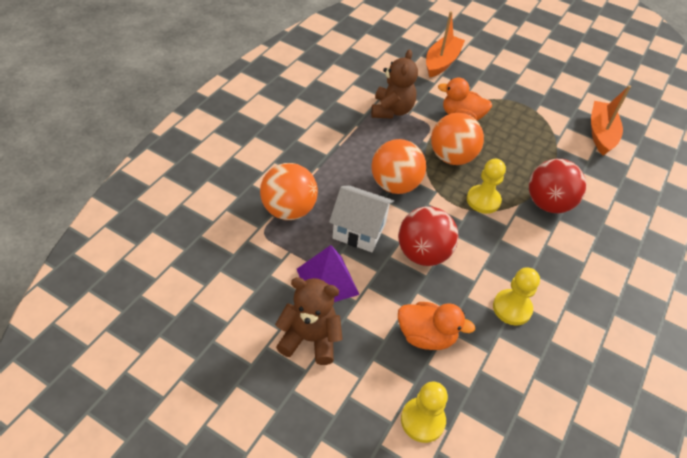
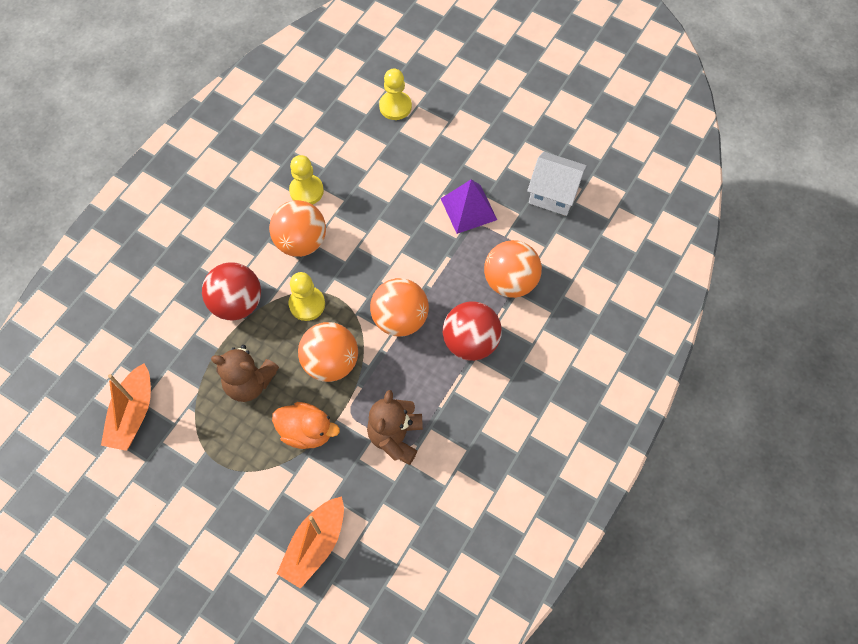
camera: 175 degrees left, 15 degrees up
(310, 339) = (481, 160): brown teddy bear -> brown teddy bear (249, 383)
(359, 230) = (439, 262): white house -> white house (553, 194)
(423, 254) = (379, 239): red ball -> red ball (470, 342)
(426, 336) = (385, 165): orange duck -> none
(503, 254) = (301, 242): none -> orange ball

